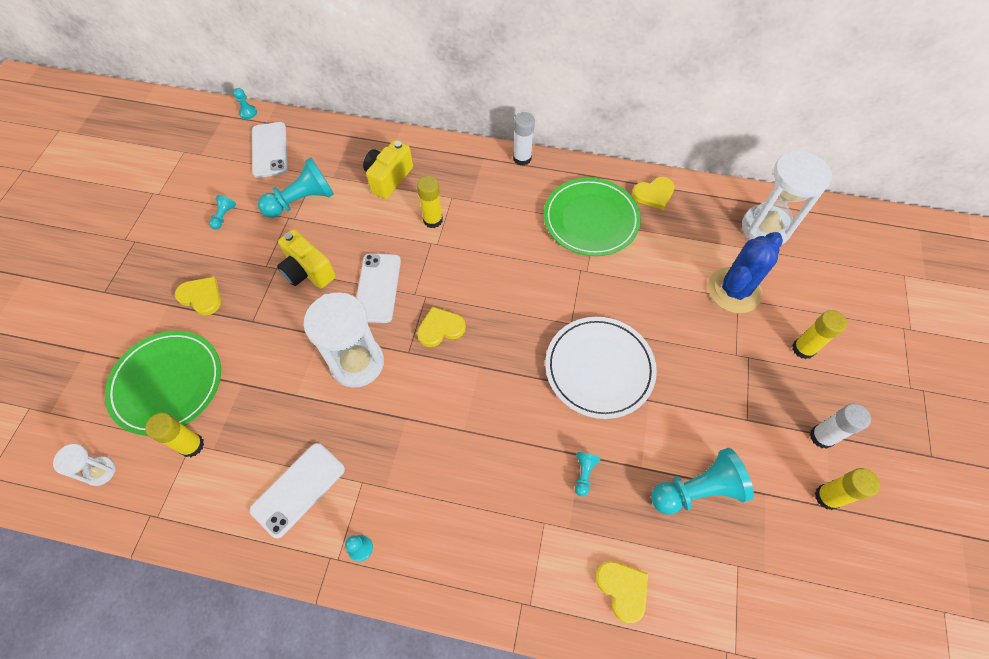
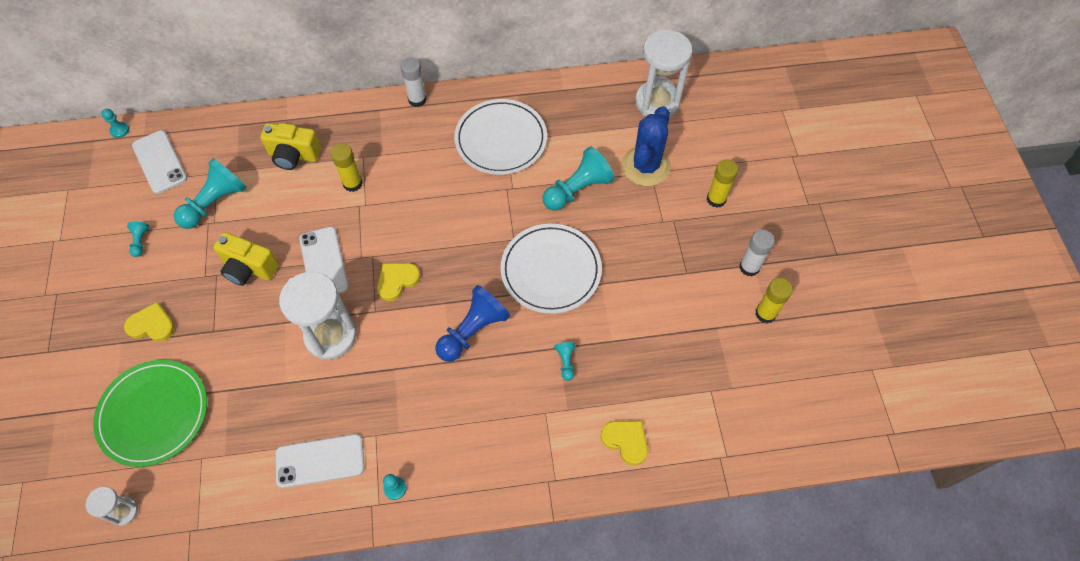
camera: 20 degrees left, 0 degrees up
(192, 445) = (203, 459): yellow glue stick -> none
(298, 489) = (320, 461): white phone -> white phone turned 60 degrees clockwise
(388, 178) = (294, 156): yellow camera -> yellow camera turned 90 degrees counterclockwise
(497, 406) = (473, 331): none -> blue pawn
(591, 219) = (501, 139): green plate -> white plate
(654, 194) = (550, 99): yellow heart -> none
(697, 490) = (662, 343): turquoise pawn -> turquoise pawn (577, 190)

